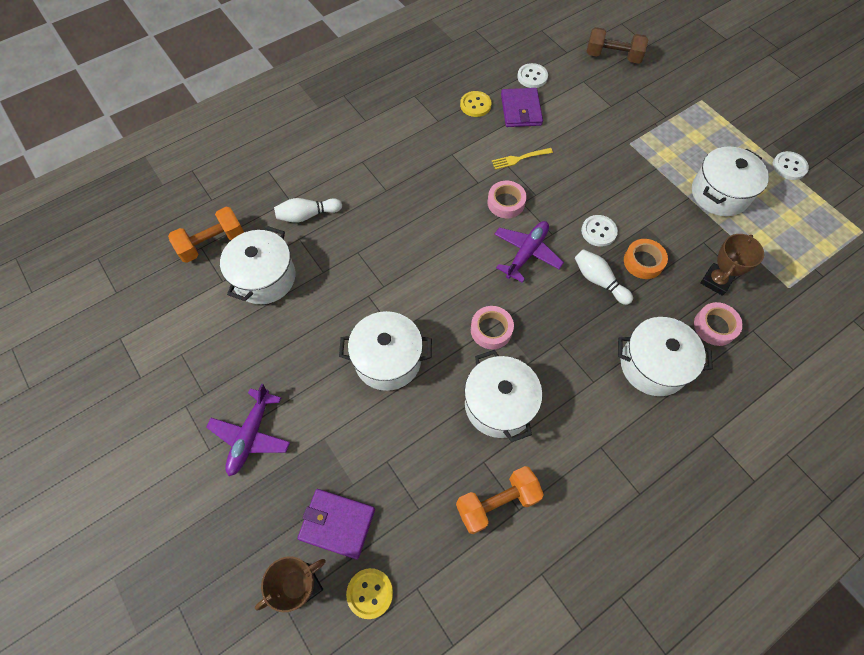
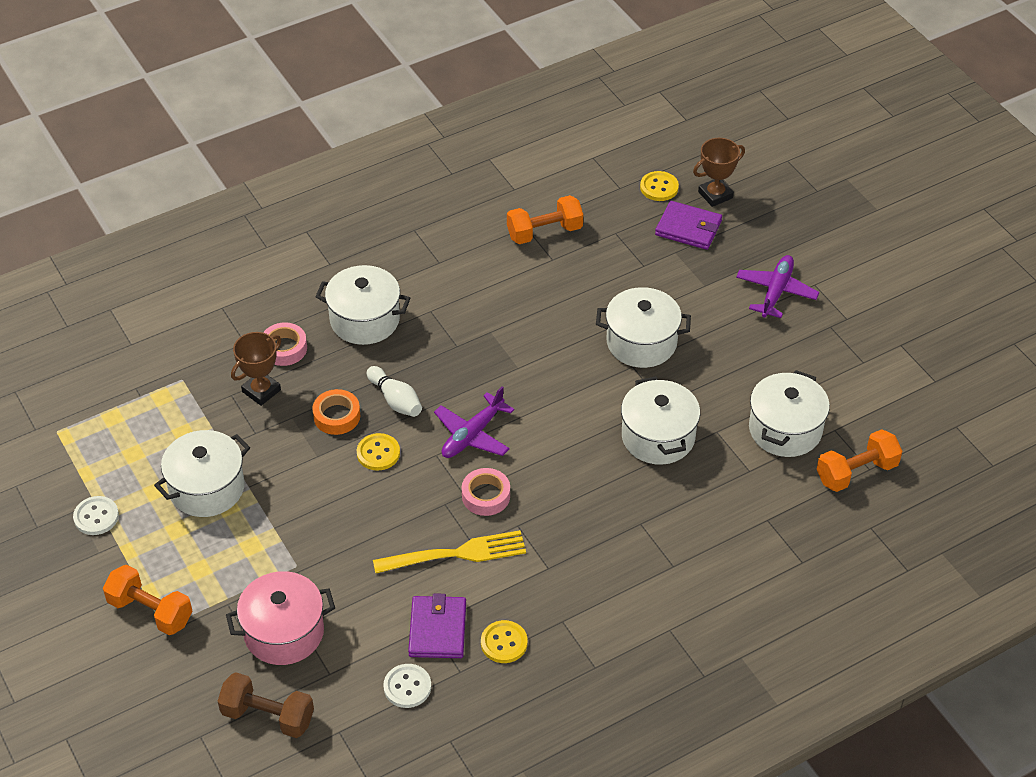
camera: 175 degrees left, 15 degrees down
(307, 215) = (742, 498): white bowling pin -> none
(491, 330) = (528, 361): pink tape -> none
(499, 405) = (531, 299): white pot -> white pot (658, 437)
(520, 158) = (455, 554): yellow fork -> yellow fork, size x1.77
(598, 231) = (378, 453): white button -> yellow button
(621, 101) = (284, 632): none -> pink pot
(715, 108) = (150, 611): none -> orange dumbbell

